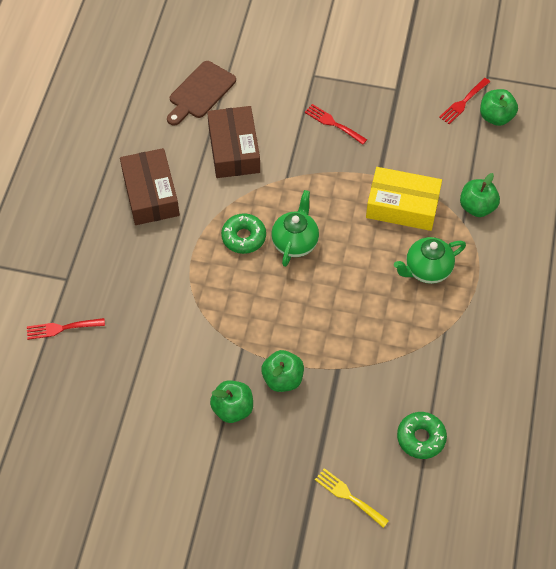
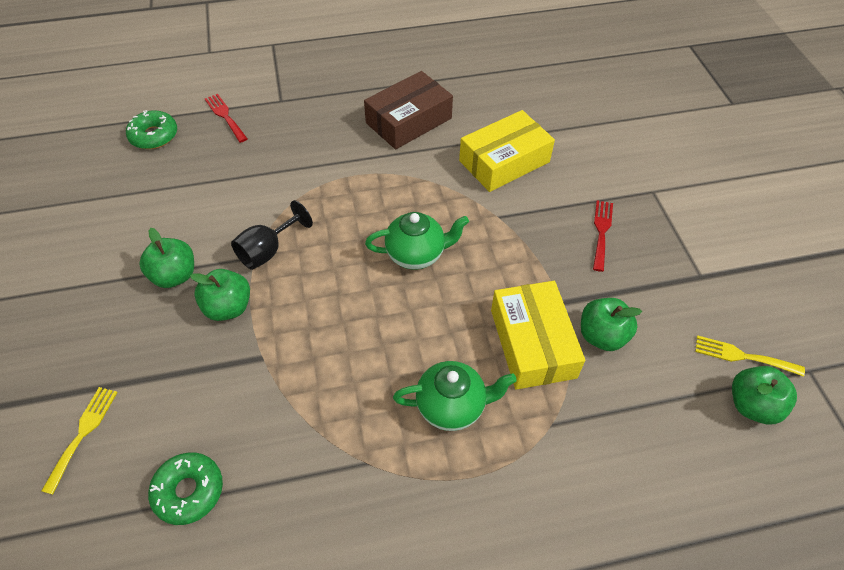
camera: 65 degrees right, 5 degrees down
(200, 92) = (555, 112): brown cutting board -> none
(234, 149) = (504, 161): brown box -> yellow box
(241, 338) = (268, 251): none -> black goblet
(243, 237) = (398, 208): green donut -> green donut (154, 136)
(427, 270) = (452, 406): green teapot -> green teapot turned 135 degrees clockwise
(463, 102) = (742, 356): red fork -> yellow fork
(477, 207) = (587, 433): green apple -> green apple (602, 336)

